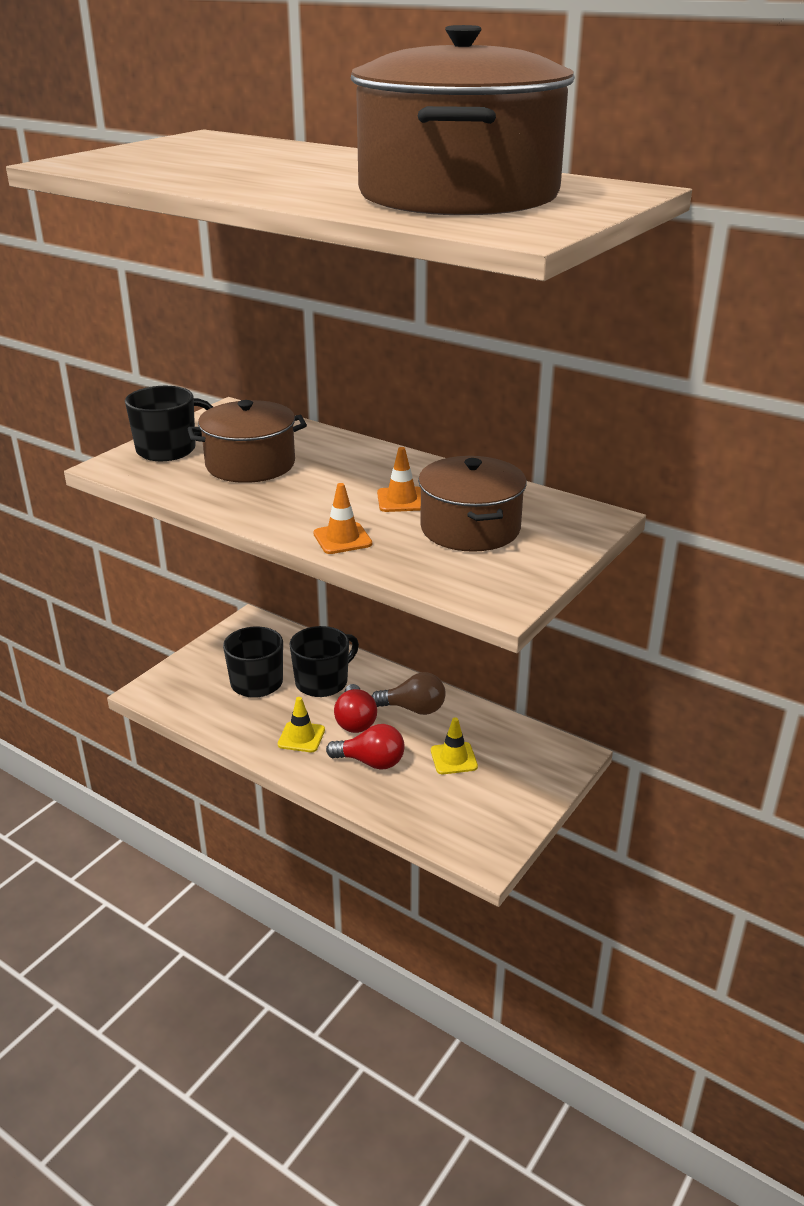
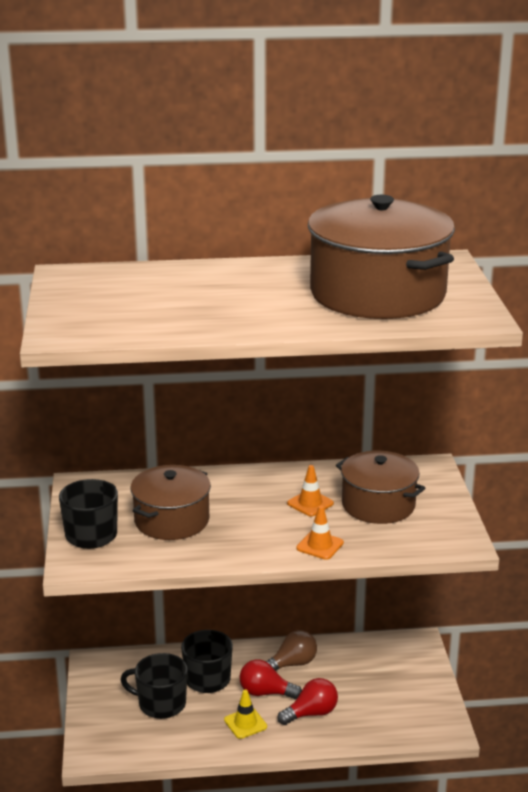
camera: 40 degrees left, 5 degrees down
(355, 721) = (265, 693): red light bulb -> red light bulb turned 150 degrees clockwise
(453, 758) = (357, 682): yellow traffic cone -> none

